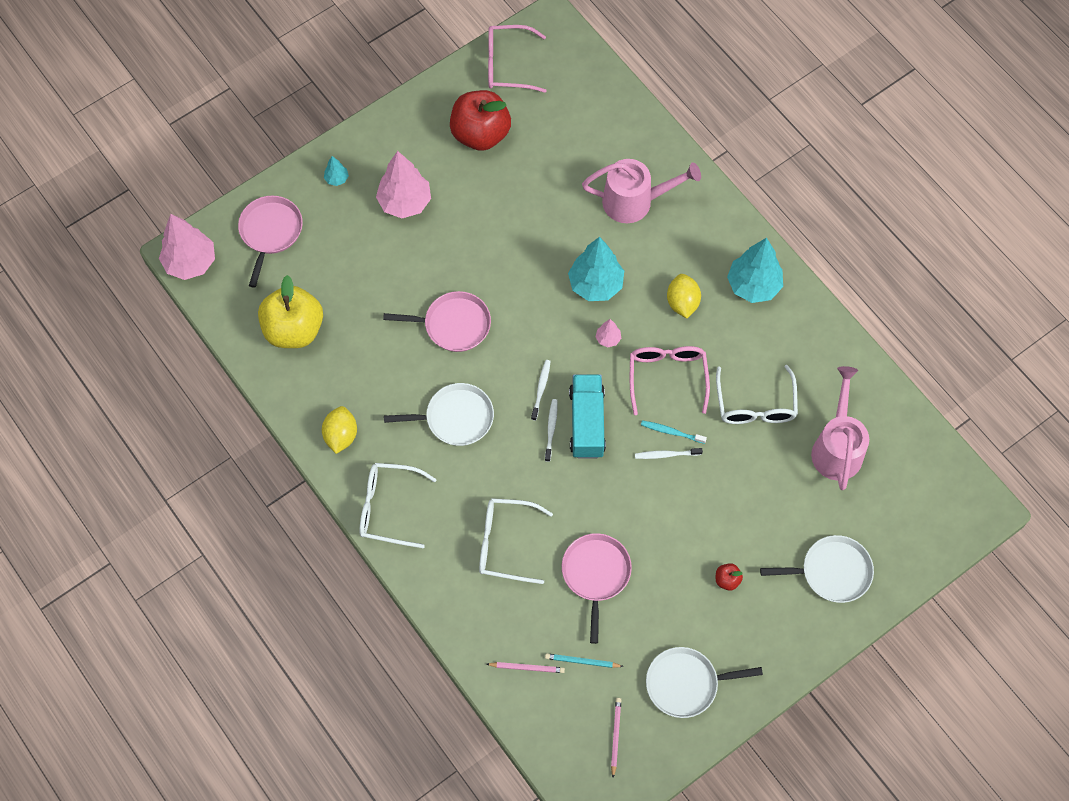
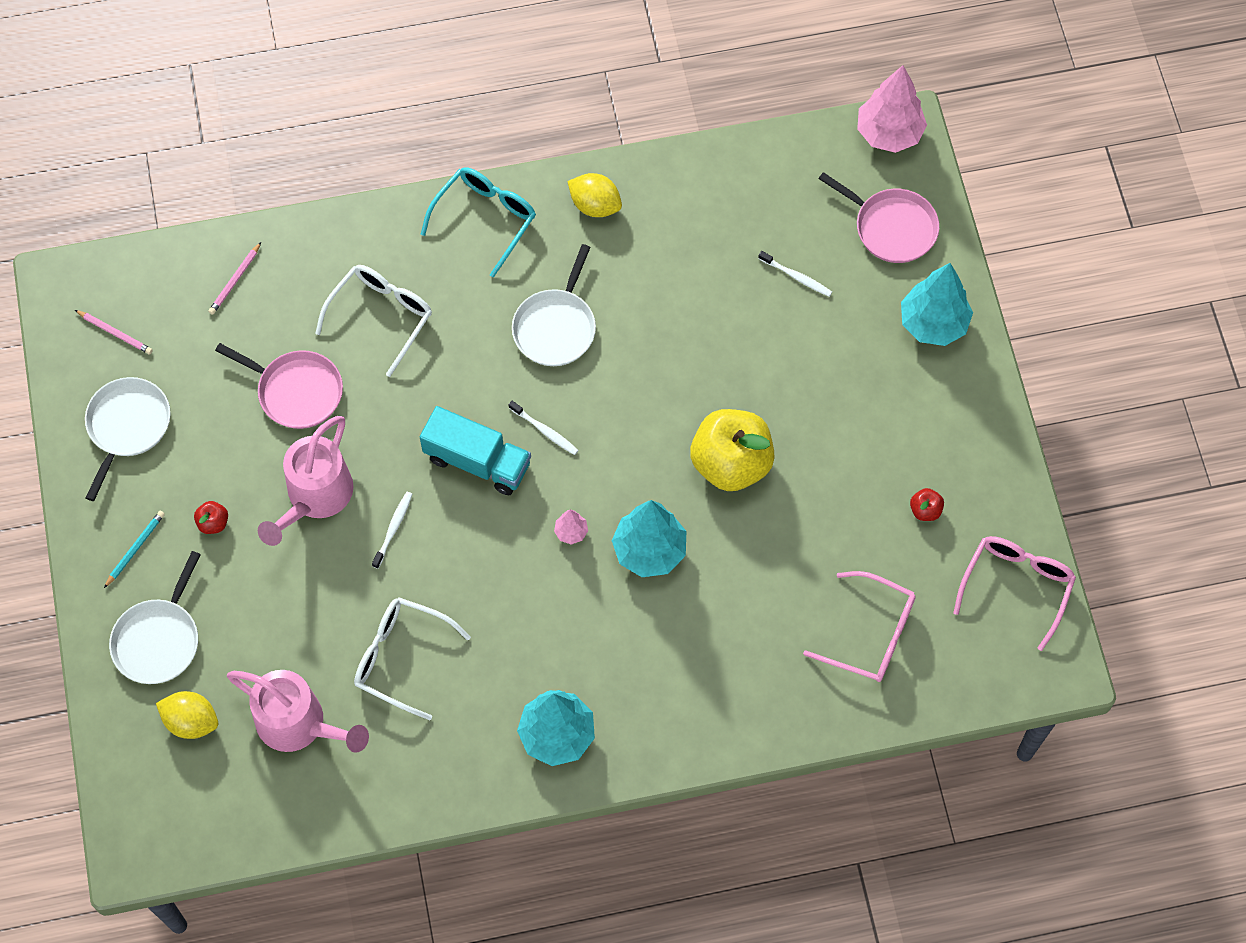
camera: 115 degrees right, 0 degrees up
(294, 329) = (750, 206): yellow apple -> yellow apple (731, 463)
(337, 179) = (933, 323): turquoise tree -> turquoise tree, size x2.19
(389, 508) = (485, 219): white glasses -> turquoise glasses
(405, 202) = (865, 385): pink tree -> none
(453, 325) = (674, 372): pink pan -> none
(480, 134) = (925, 510): red apple -> red apple, size x0.40
(551, 429) = (489, 420): white toothbrush -> white toothbrush (796, 277)
(582, 661) = (210, 336): turquoise pencil -> turquoise pencil (135, 549)
(635, 201) = (742, 650): pink watering can -> pink watering can (314, 498)
(667, 377) = (488, 575): pink glasses -> pink glasses (870, 634)
(671, 432) = (417, 548): turquoise toothbrush -> none
(682, 303) = (576, 639): yellow lemon -> yellow lemon (191, 721)

